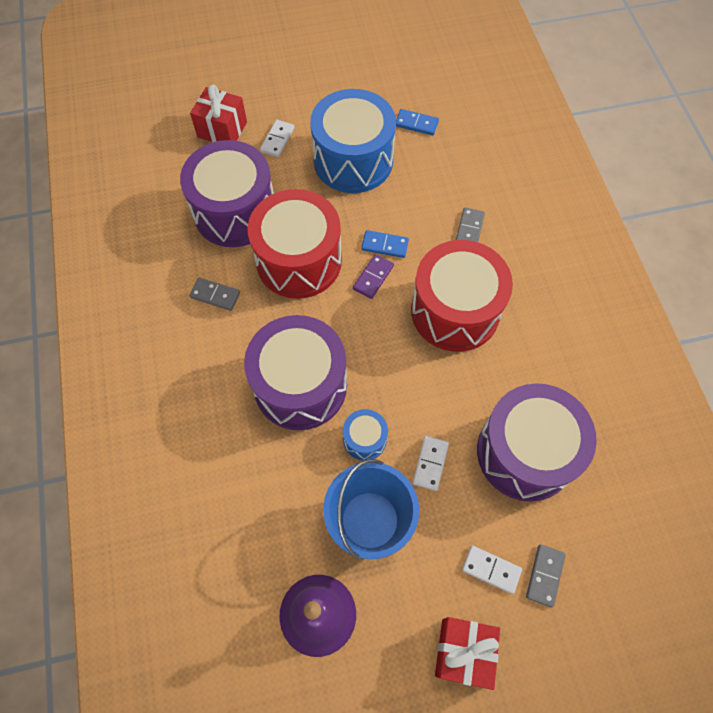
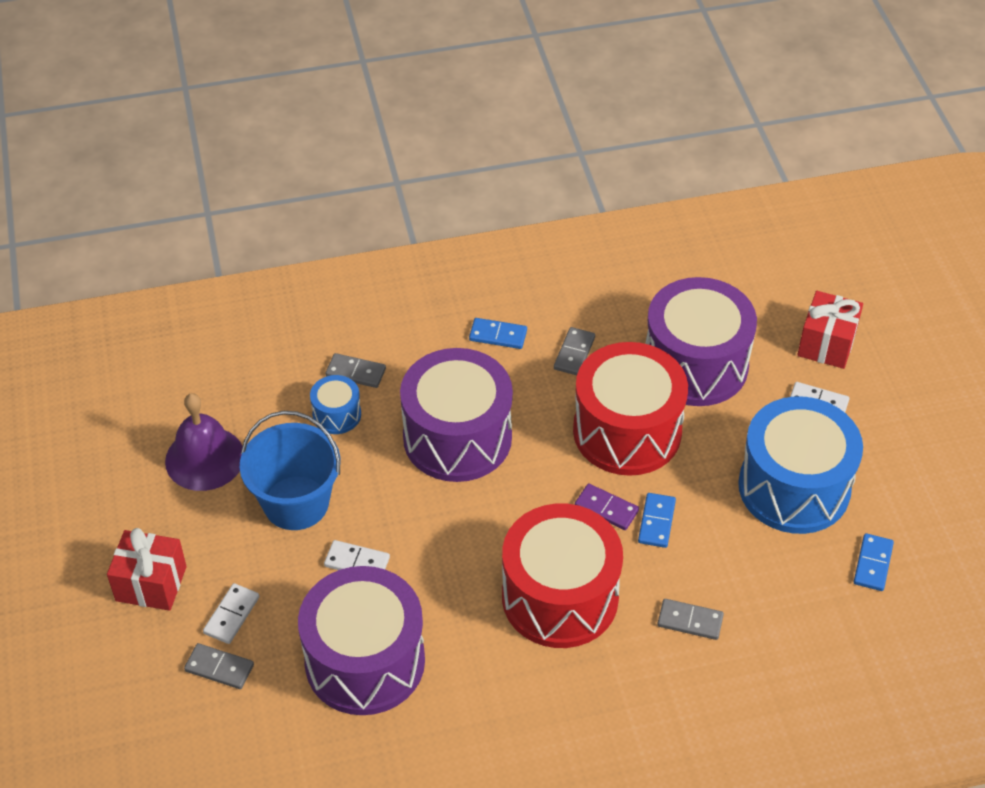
camera: 90 degrees right, 15 degrees down
(189, 353) = (498, 335): none -> blue domino
(221, 475) = (356, 372): none -> grey domino
(364, 439) = (389, 499): blue drum -> blue drum (337, 414)

